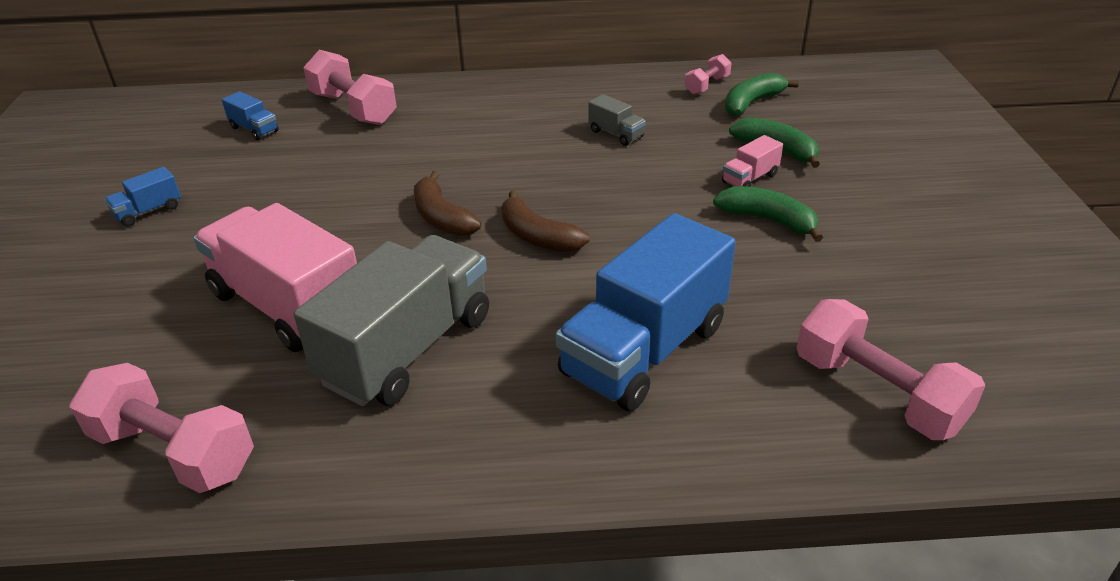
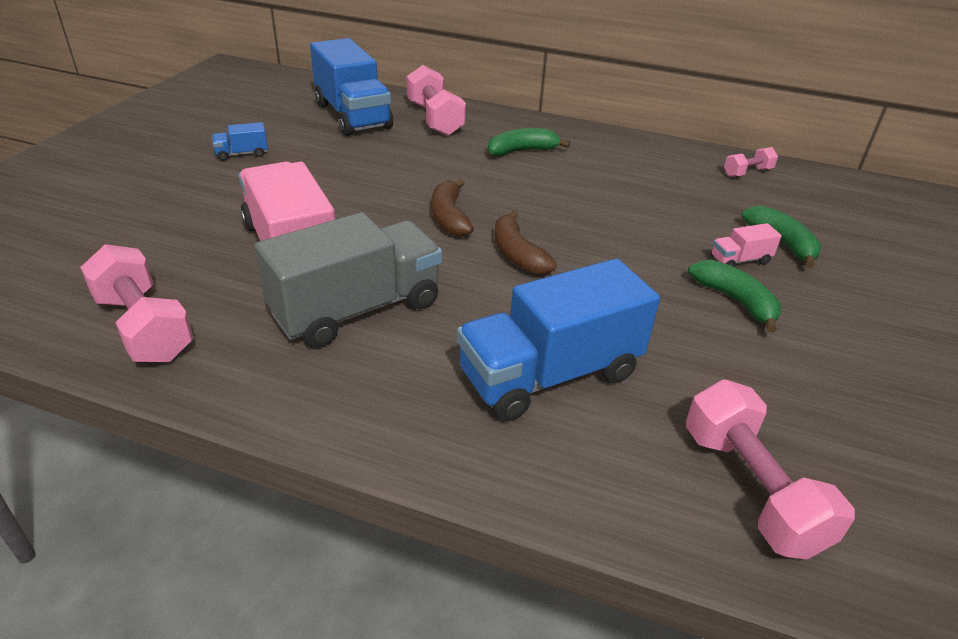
camera: 20 degrees right, 0 degrees up
(254, 129) = (352, 116): blue truck -> blue truck, size x2.38
(616, 134) = (638, 191): grey truck -> none
(752, 103) = (782, 197): green banana -> green banana (522, 151)

